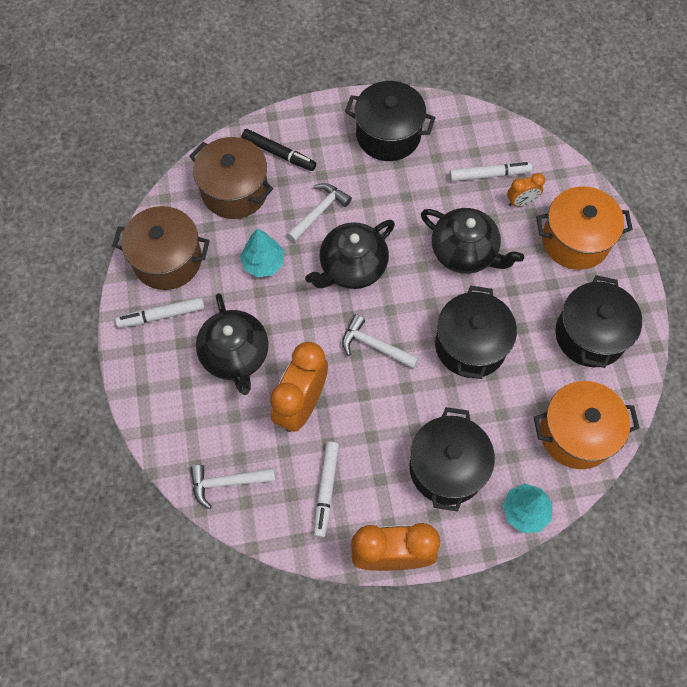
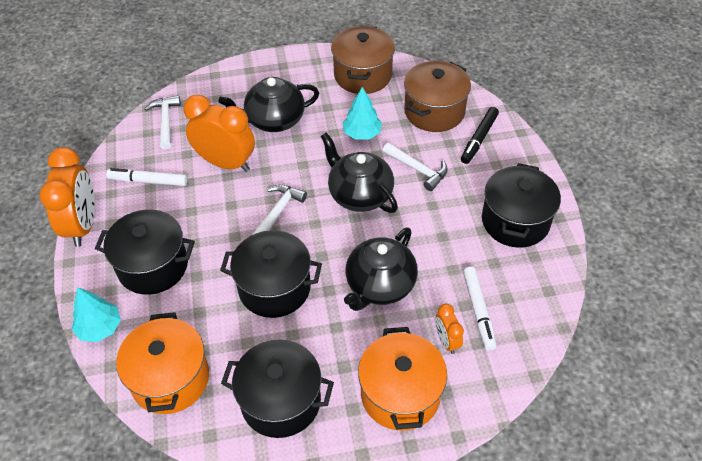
camera: 90 degrees right, 15 degrees down
(162, 315) = (312, 76): white marker -> none

